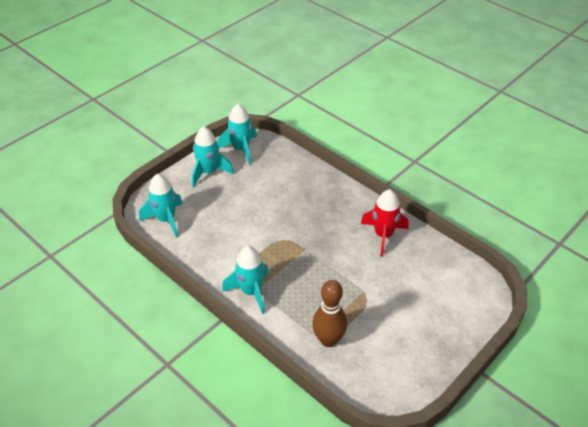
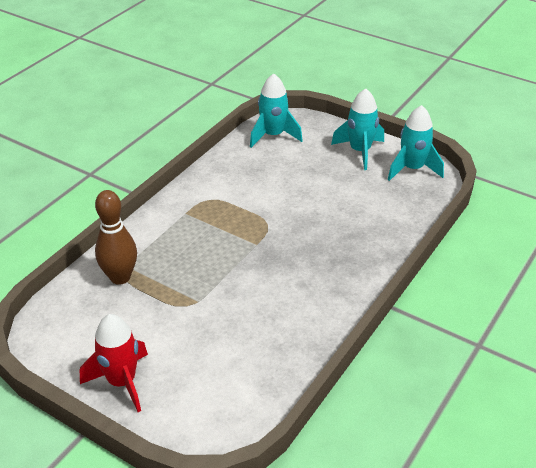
camera: 80 degrees right, 5 degrees down
(251, 292) = (182, 210): turquoise rocket -> none
(383, 235) = (299, 313): red rocket -> red rocket (122, 382)

